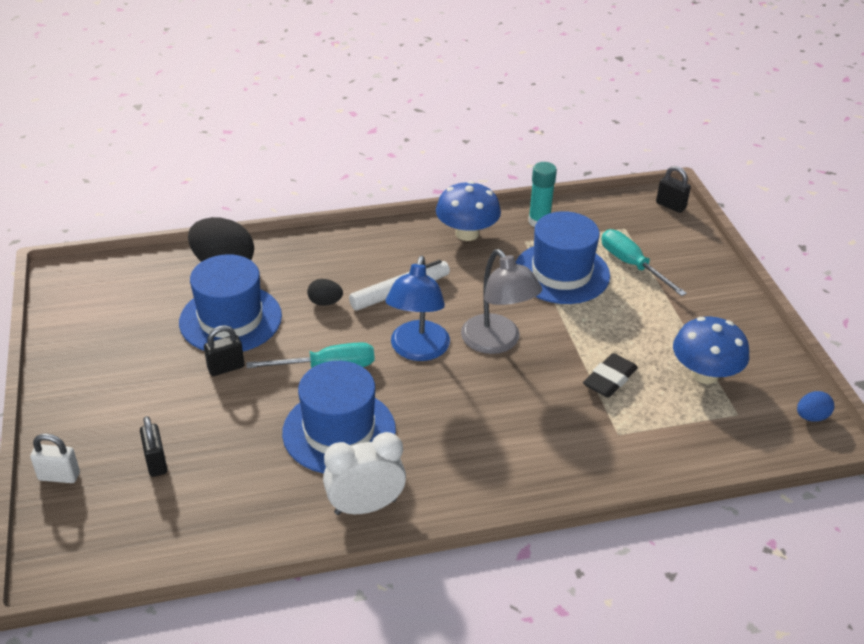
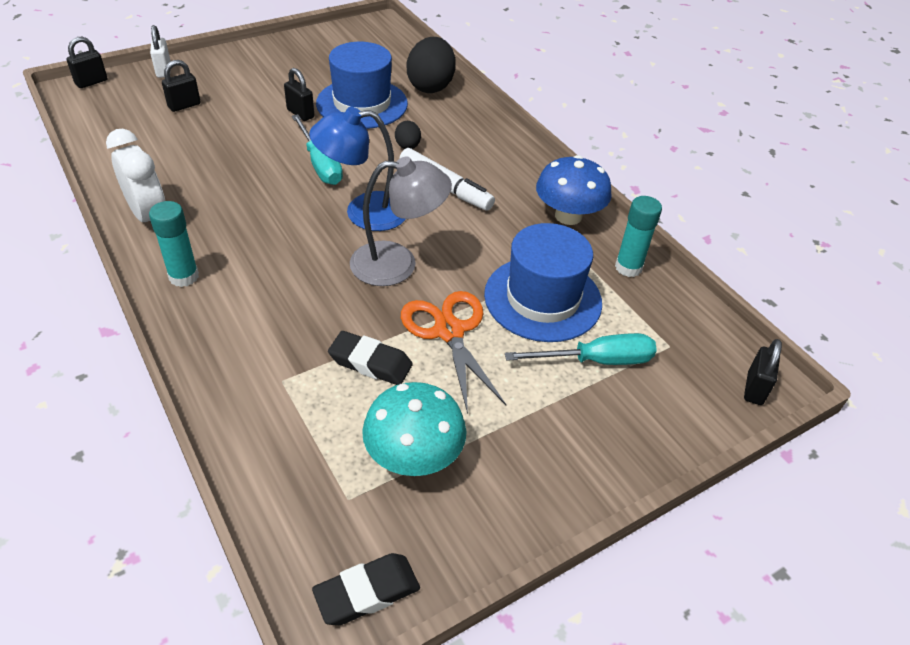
camera: 70 degrees right, 5 degrees up
(45, 551) = (91, 82): none -> black padlock
(339, 431) = (239, 185): blue hat -> none
(471, 485) = (184, 276): none -> turquoise glue stick
(497, 342) = (398, 264): grey lamp -> grey lamp turned 135 degrees counterclockwise
(585, 330) = (449, 331): none -> orange scissors
(632, 265) = (596, 361): turquoise screwdriver -> turquoise screwdriver turned 45 degrees clockwise
(704, 374) = (414, 456): blue mushroom -> turquoise mushroom
(811, 417) = (367, 592): blue egg -> black eraser

